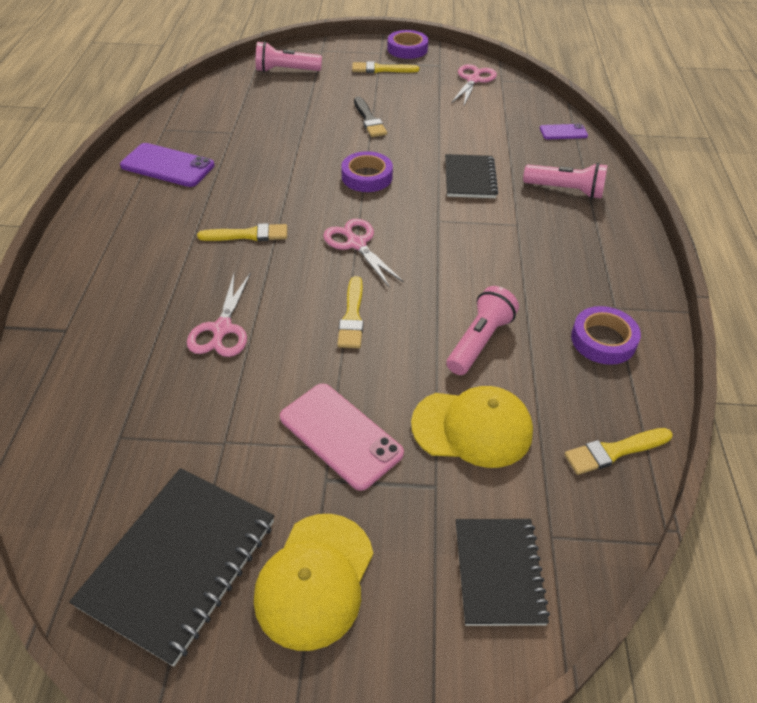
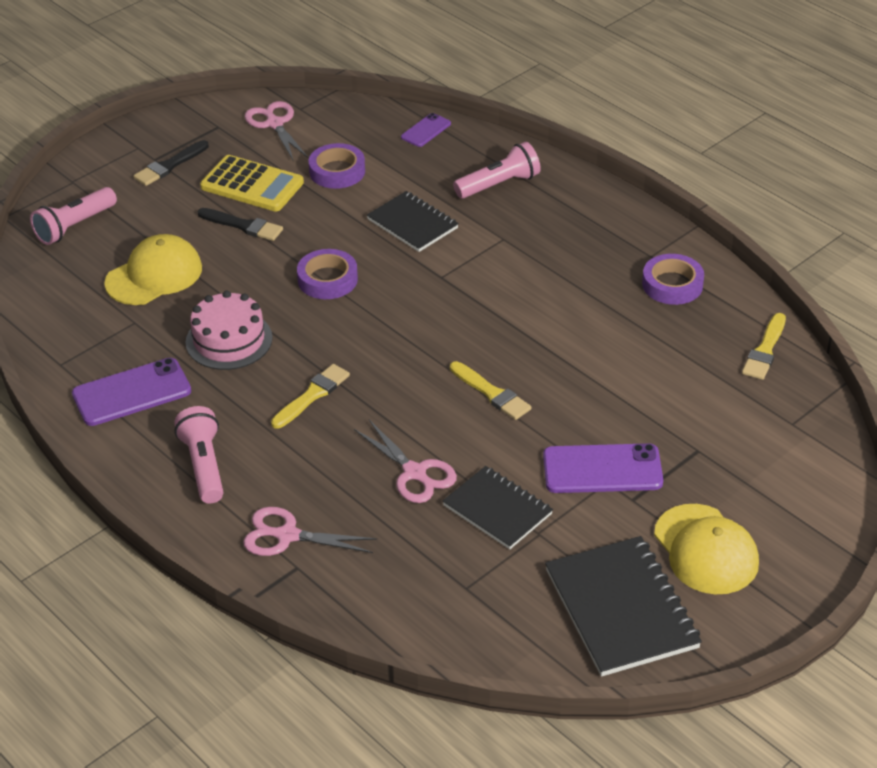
camera: 45 degrees left, 5 degrees down
(259, 173) = (229, 340): none -> pink cake
(340, 435) = (602, 469): pink phone -> purple phone
(356, 244) = (409, 340): pink scissors -> pink scissors (287, 535)
(381, 69) = (169, 166): yellow brush -> black brush
(407, 49) = (158, 127): purple tape -> purple tape (337, 171)
(409, 102) = (252, 185): none -> yellow calculator
(472, 428) = (671, 401): yellow cap -> yellow cap (154, 275)
(479, 341) = (599, 344): pink flashlight -> pink flashlight (203, 466)
(498, 572) = (790, 463): black notebook -> black notebook (497, 510)

